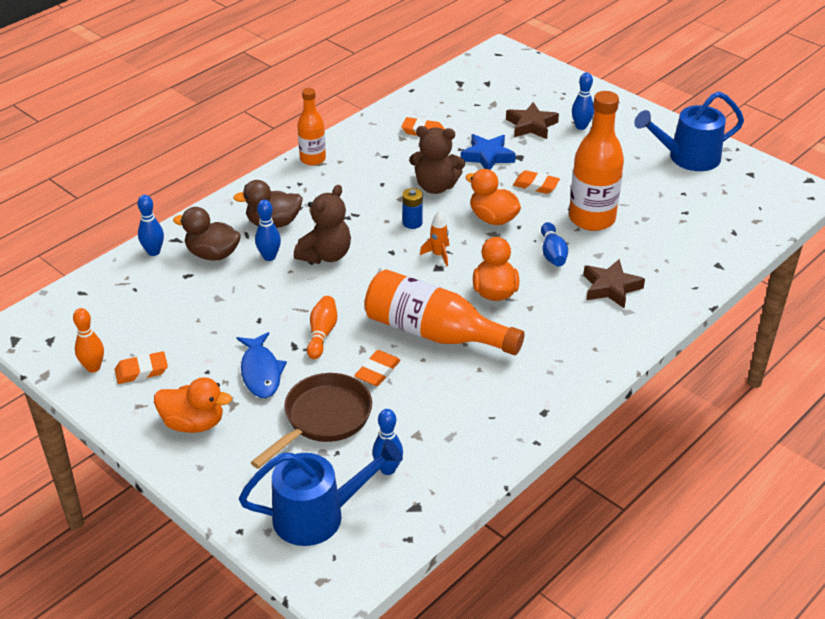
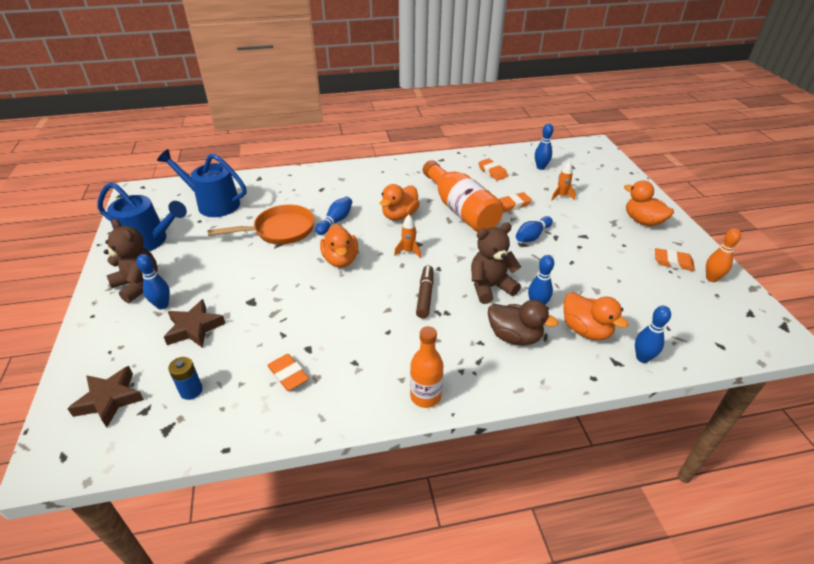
camera: 145 degrees left, 0 degrees up
(212, 254) = (586, 330): brown duck -> orange duck
(261, 372) = (586, 231): blue fish -> none
(319, 515) = (587, 164): blue watering can -> blue watering can (213, 204)
(322, 334) = (532, 236): orange bowling pin -> blue bowling pin
(323, 419) = (561, 196): brown pan -> orange rocket
(379, 222) = (425, 295): none -> brown marker
(412, 223) = (401, 283): blue battery -> blue battery (191, 391)
(435, 186) = (348, 306): brown teddy bear -> brown teddy bear (138, 285)
(487, 156) = (273, 314): blue star -> none
(536, 185) = (276, 270): orange eraser -> orange eraser (492, 172)
(592, 219) = (280, 230): orange bottle -> orange pan
(611, 288) = (332, 191): brown star -> brown star (110, 399)

